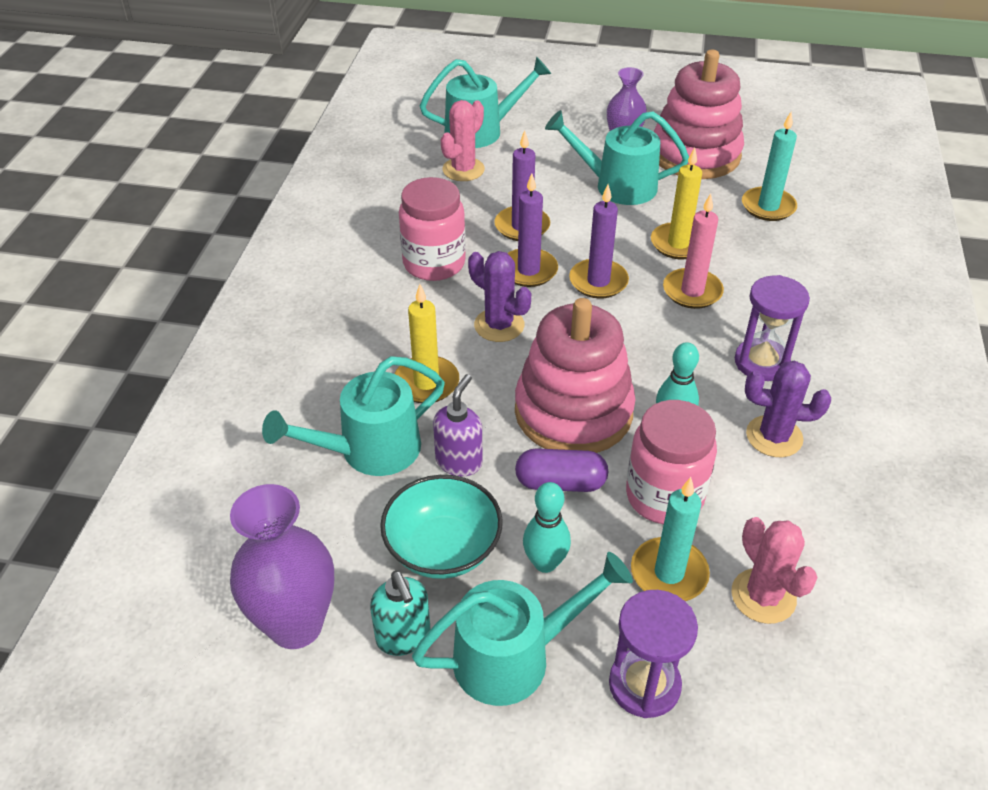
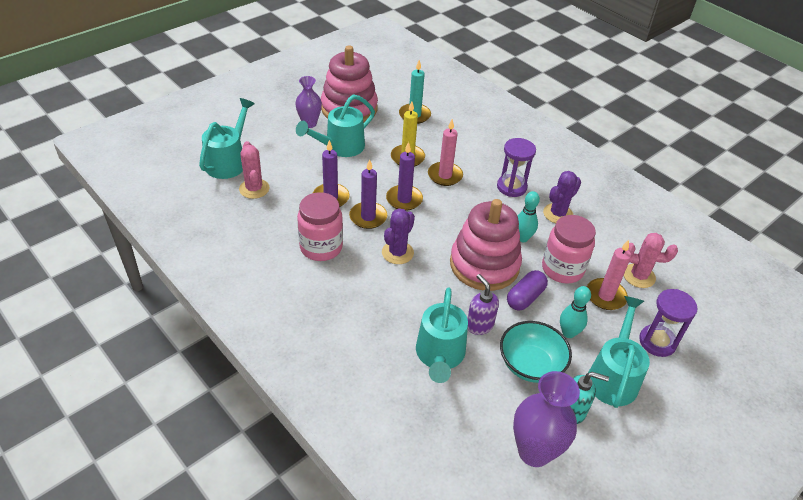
camera: 55 degrees left, 0 degrees up
(426, 383) = (411, 305): yellow candle -> none
(499, 325) = (397, 253): purple cactus -> purple cactus turned 45 degrees counterclockwise
(669, 573) = (605, 296): turquoise candle -> pink candle

